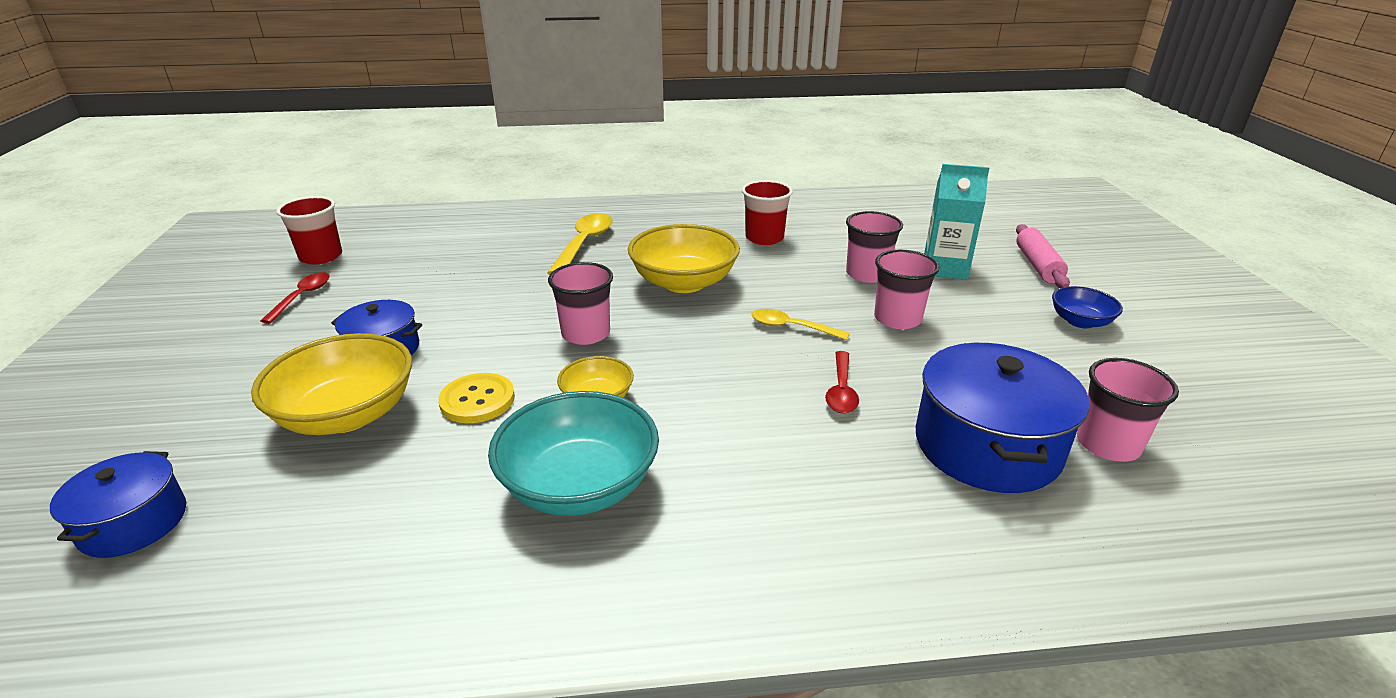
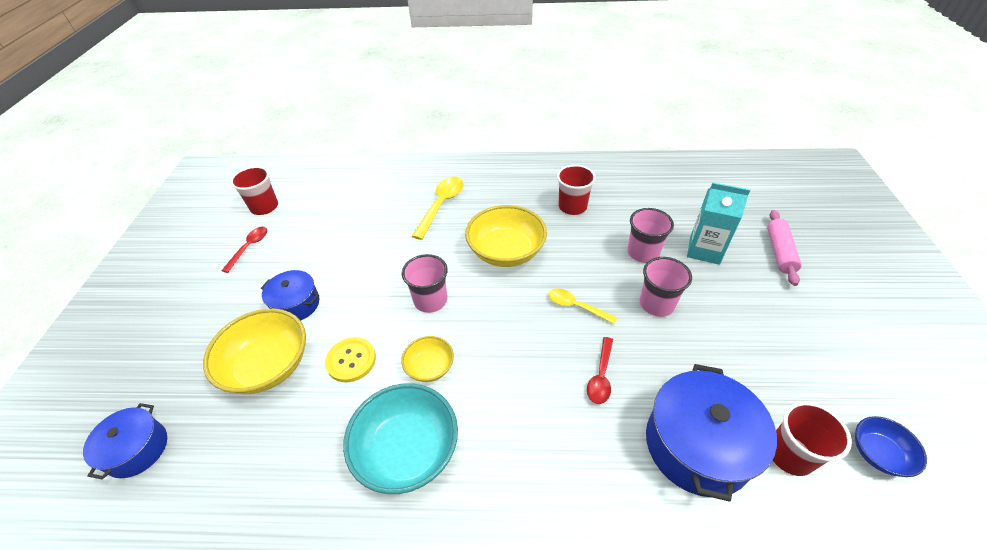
camera: 10 degrees right, 15 degrees up
(1080, 321) = (799, 319): blue bowl -> blue bowl (878, 453)
(1108, 444) = (790, 454): pink cup -> red cup

